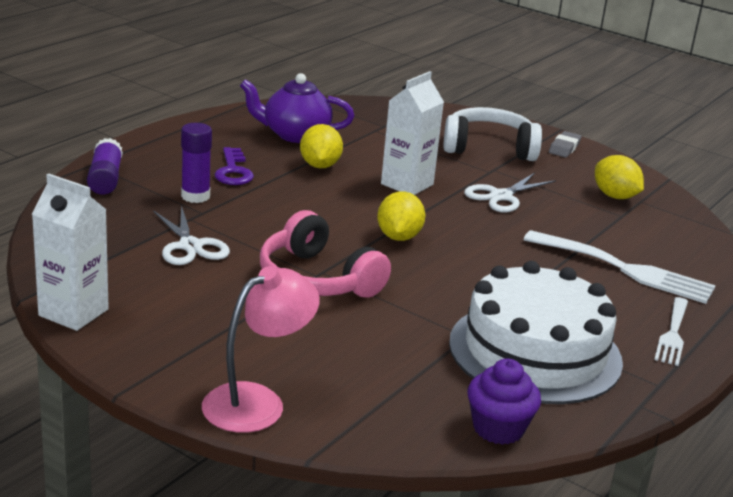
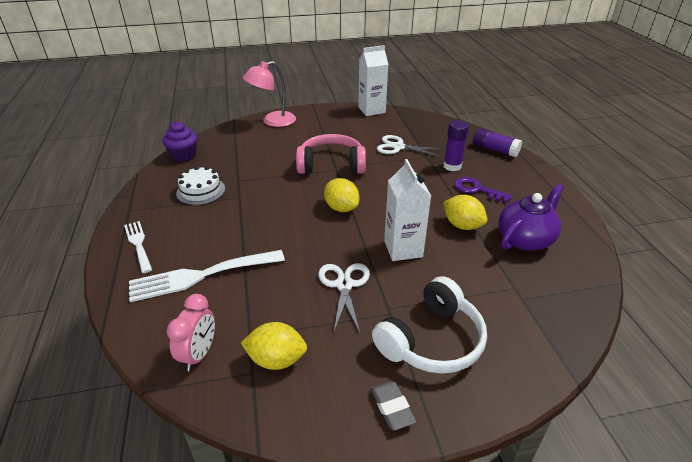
camera: 135 degrees right, 10 degrees up
(257, 401) = (272, 121): pink lamp -> pink lamp turned 60 degrees clockwise
(535, 352) = (201, 191): white cake -> white cake, size x0.49
(673, 227) = (199, 354): none -> pink clock

